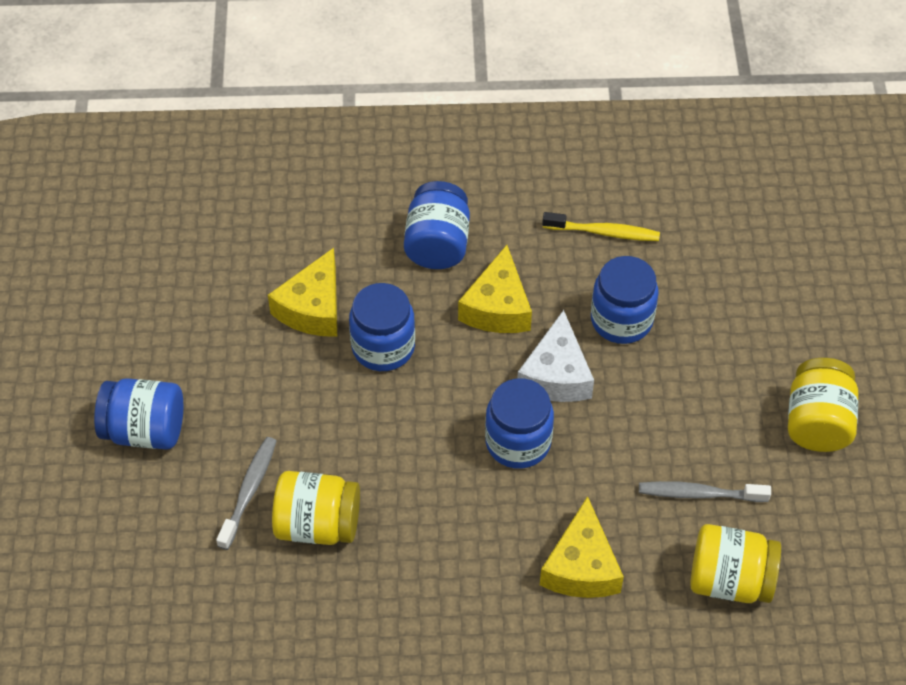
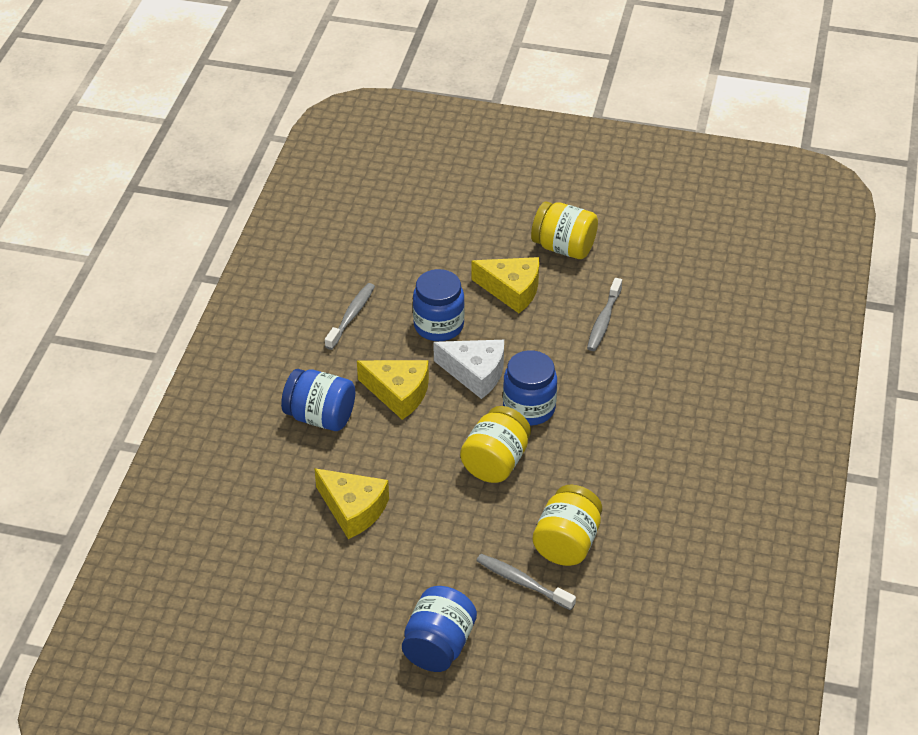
camera: 75 degrees left, 10 degrees down
(383, 347) = (411, 471): blue jar -> none
(581, 566) = (645, 396): yellow cheese -> yellow cheese (512, 290)
(604, 232) = (351, 316): yellow toothbrush -> grey toothbrush
(729, 580) = (676, 322): yellow jar -> yellow jar (495, 462)

